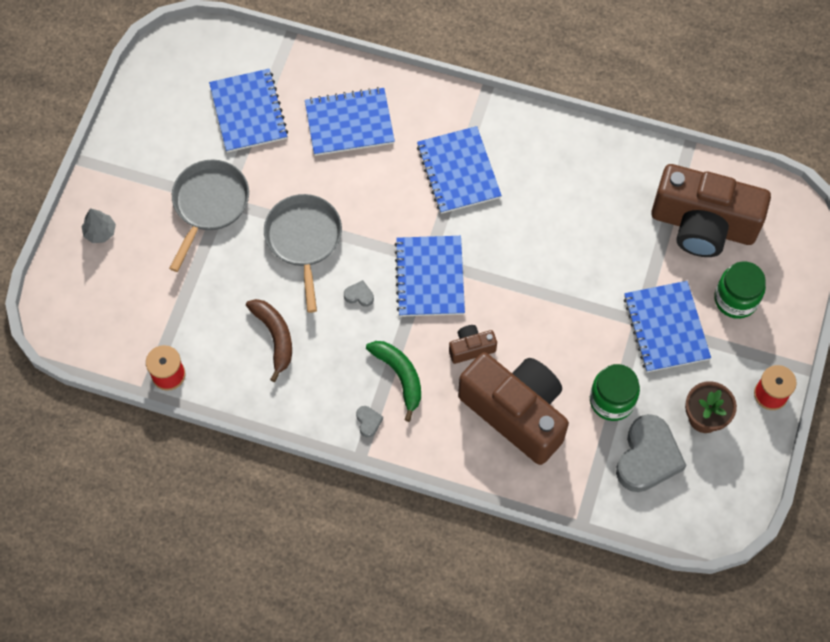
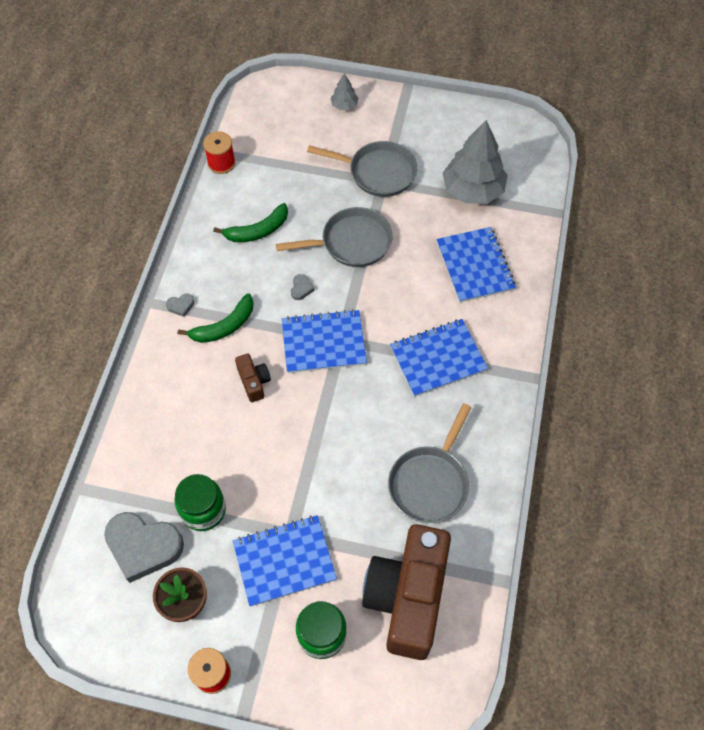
camera: 85 degrees right, 5 degrees down
(248, 112) = (472, 190): blue notebook -> grey tree
(275, 337) = (258, 231): brown banana -> green banana
(516, 413) = (190, 424): brown camera -> none
(592, 194) = (430, 482): none -> grey pan

